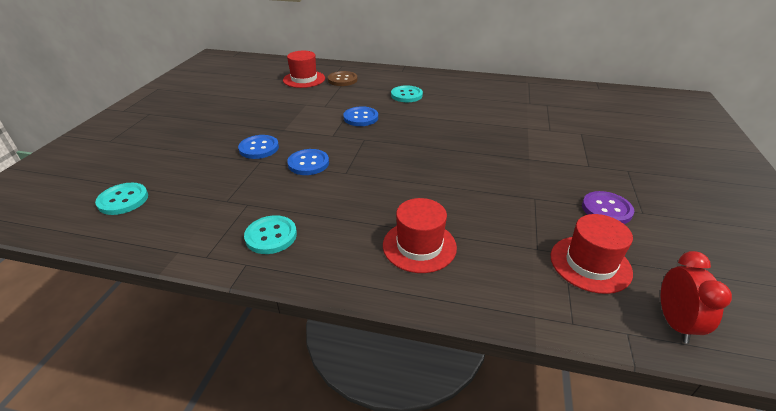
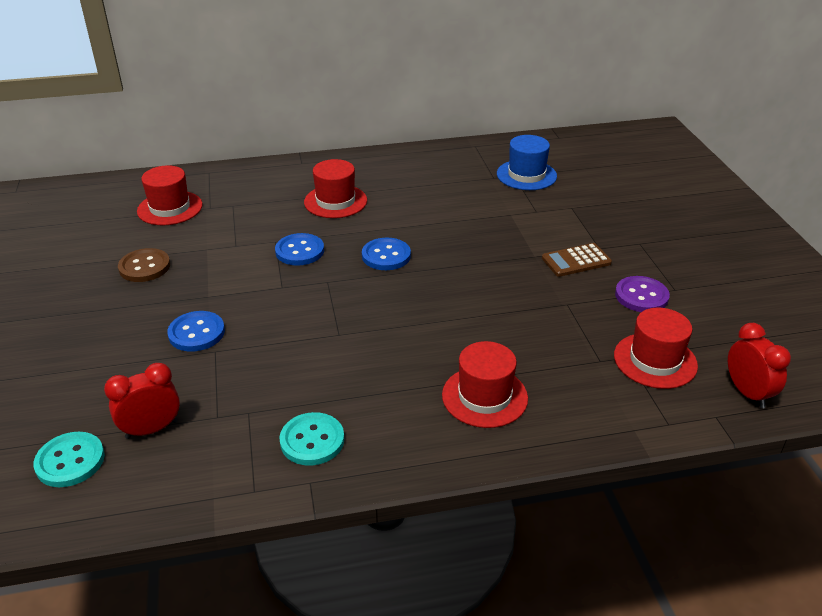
camera: 25 degrees left, 0 degrees up
(183, 196) = (151, 429): none -> red clock
(308, 163) = (282, 335): blue button -> blue button (386, 256)
(342, 80) = (228, 196): brown button -> brown button (144, 267)
(406, 95) = (335, 201): turquoise button -> red hat
(557, 106) = (526, 175): none -> blue hat
(562, 170) = (576, 261): none -> brown calculator

